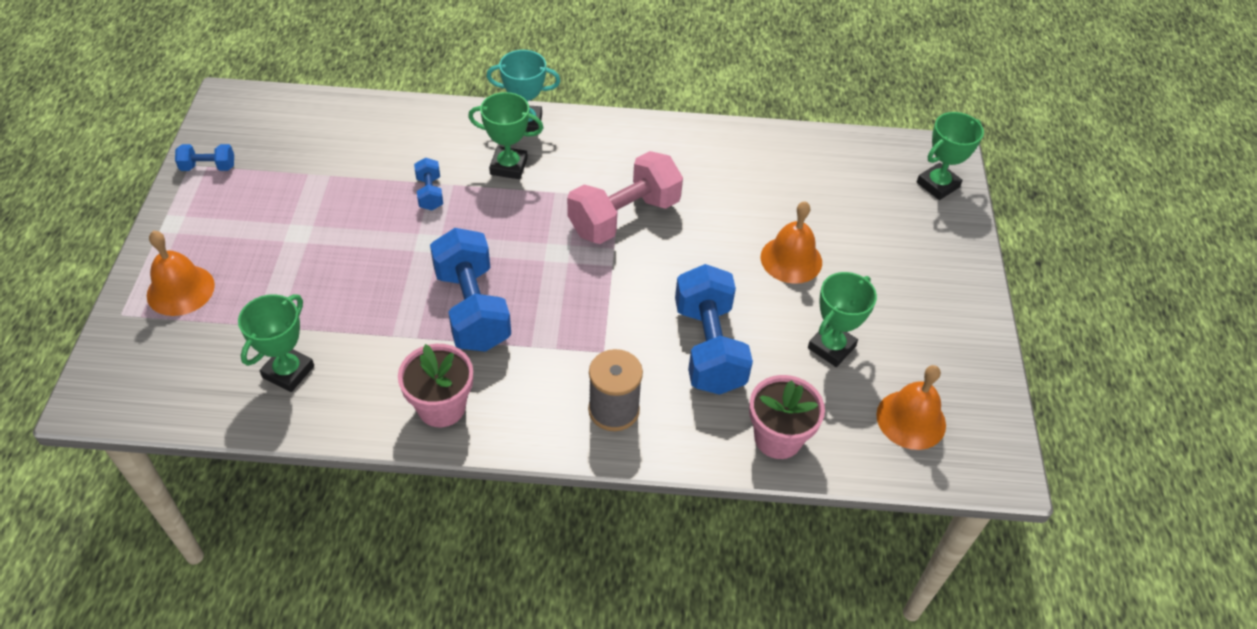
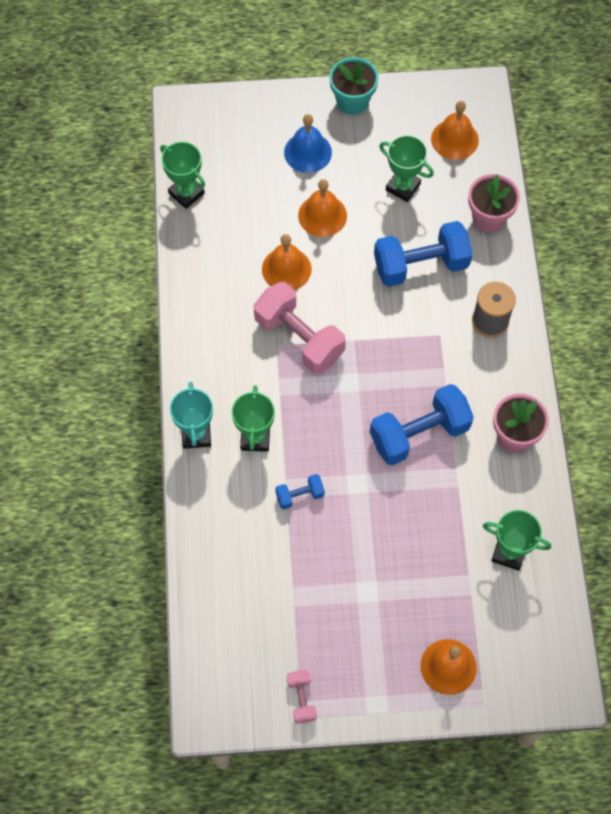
camera: 95 degrees left, 15 degrees up
(208, 167) = (301, 699): blue dumbbell -> pink dumbbell
(718, 217) = (286, 269): none -> orange bell
(885, 257) = (307, 152): none -> blue bell
(938, 185) = (221, 115): green trophy -> green trophy (186, 193)
(969, 313) = (352, 101): none -> turquoise flower pot

